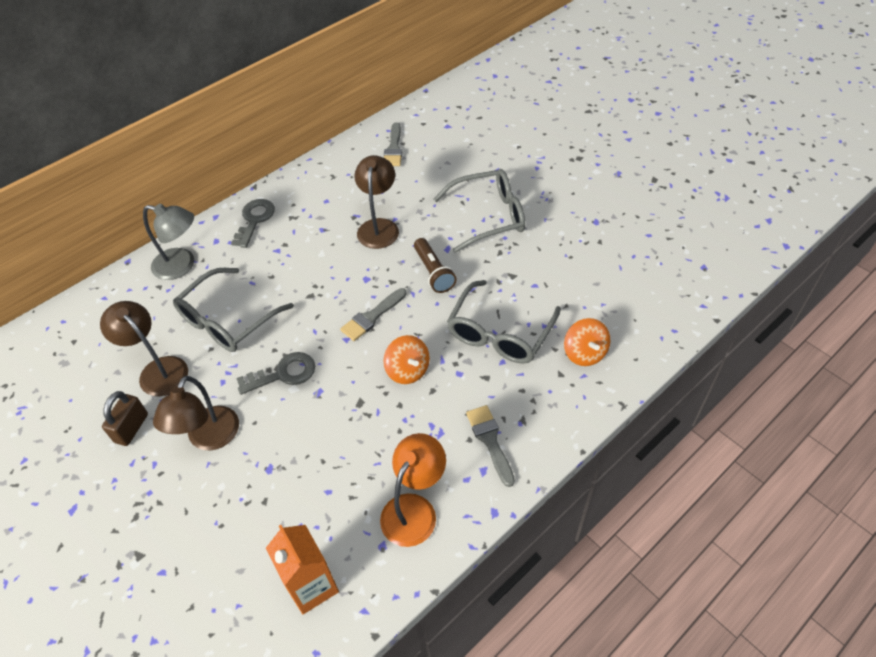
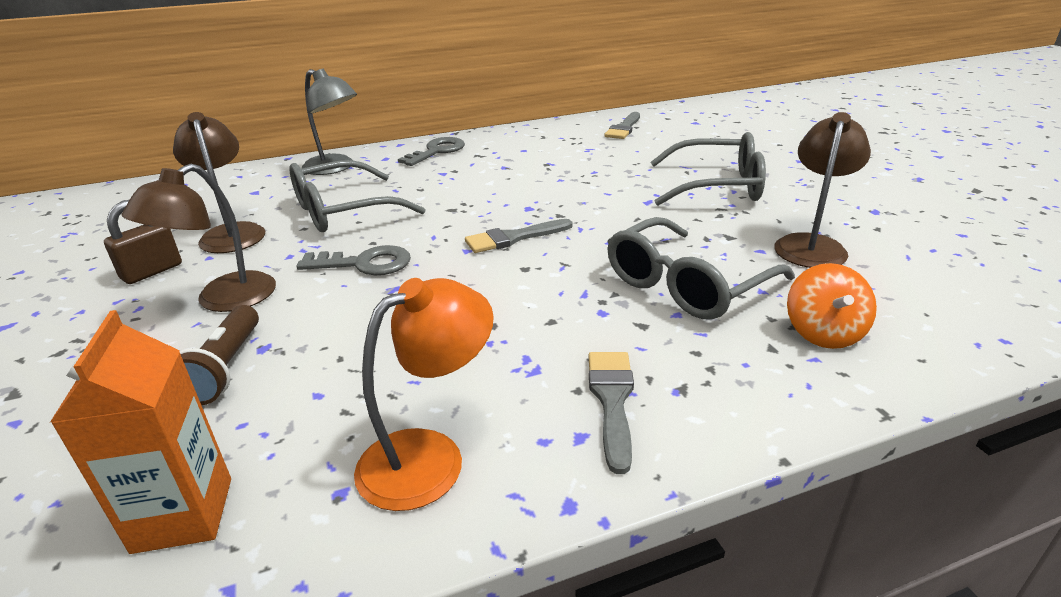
camera: 20 degrees right, 20 degrees down
(379, 227) = (571, 174): brown lamp -> brown lamp (811, 245)
(407, 370) = (528, 293): orange spinning top -> none
(433, 272) = (618, 216): brown flashlight -> brown flashlight (224, 368)

